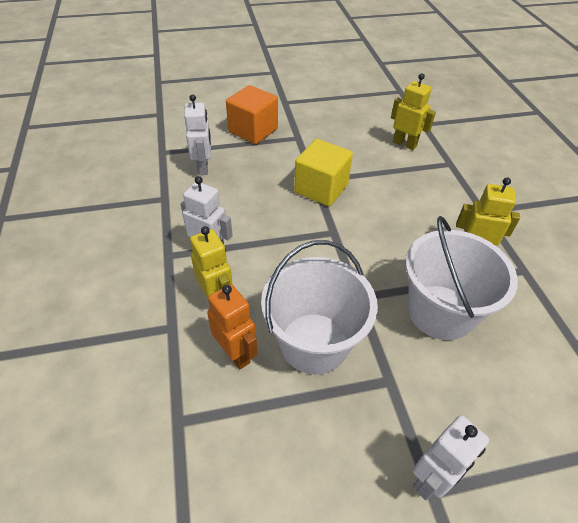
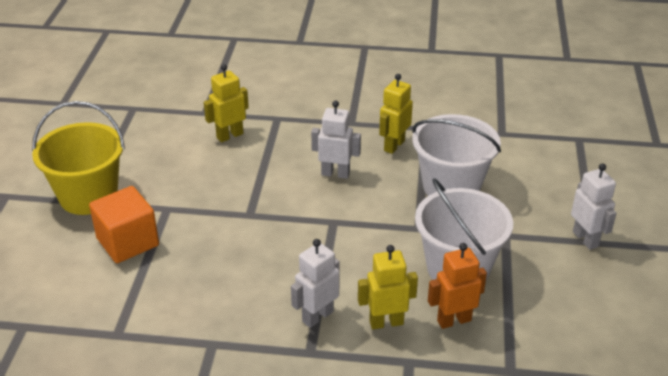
camera: 70 degrees left, 10 degrees down
(203, 167) = (174, 299): white robot -> white robot (335, 173)
(291, 101) = (88, 196): none -> yellow bucket
(321, 188) = (266, 213): yellow cube -> none

